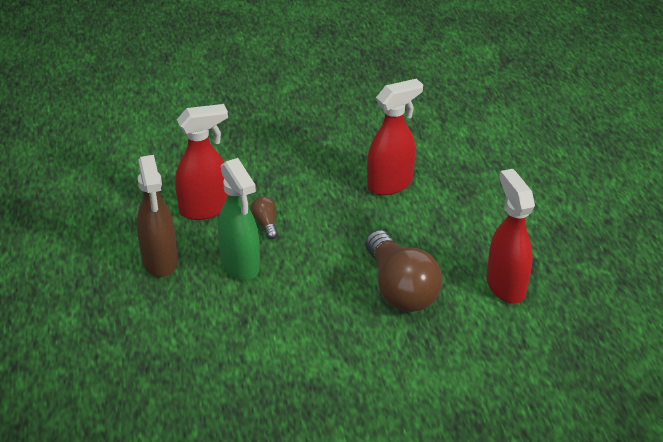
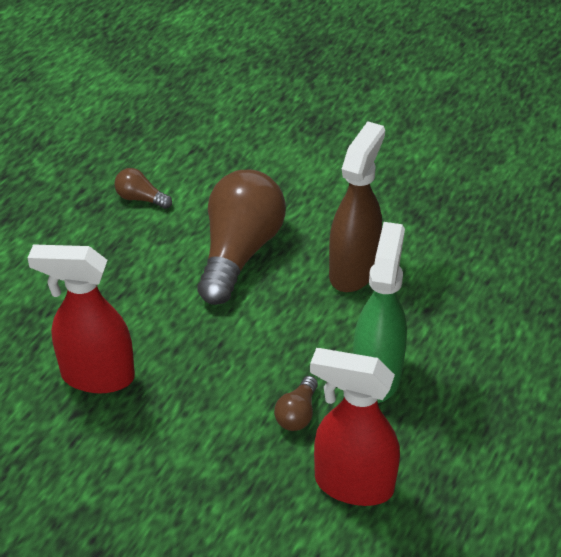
camera: 140 degrees left, 5 degrees up
(160, 261) = (467, 438): brown spray bottle -> brown spray bottle (353, 270)
(505, 286) = (140, 198): red spray bottle -> brown light bulb

